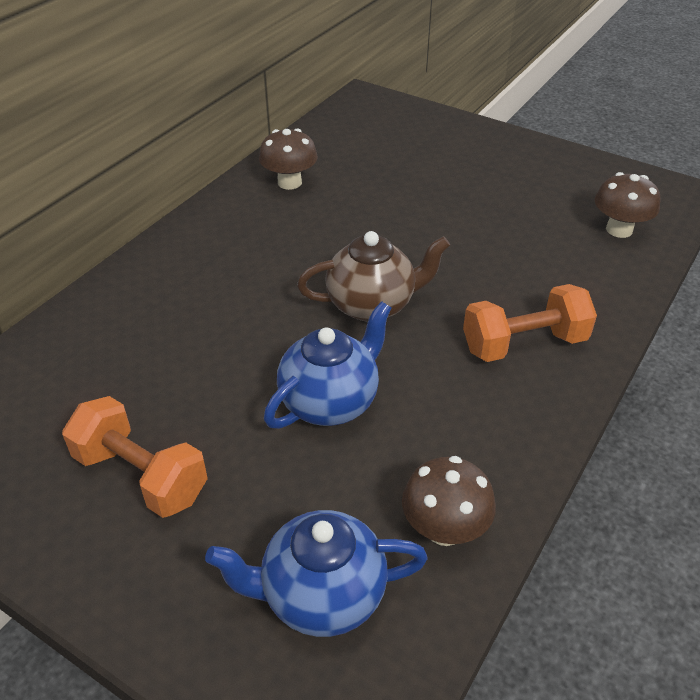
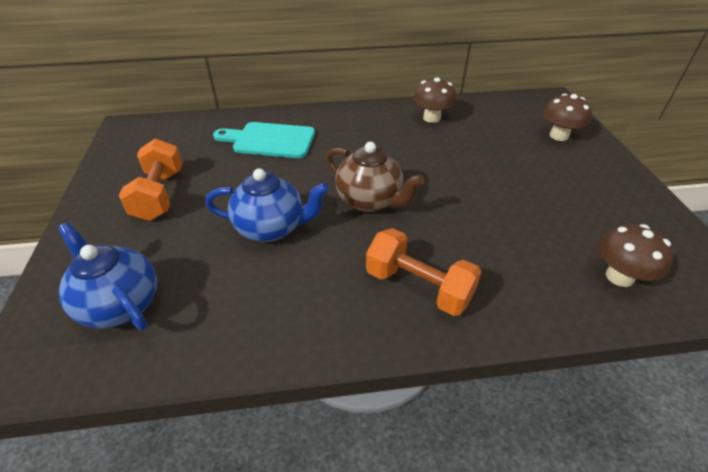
camera: 50 degrees right, 0 degrees up
(157, 320) = (270, 140): none -> turquoise cutting board
(444, 529) = (209, 333): brown mushroom -> brown mushroom (559, 136)

